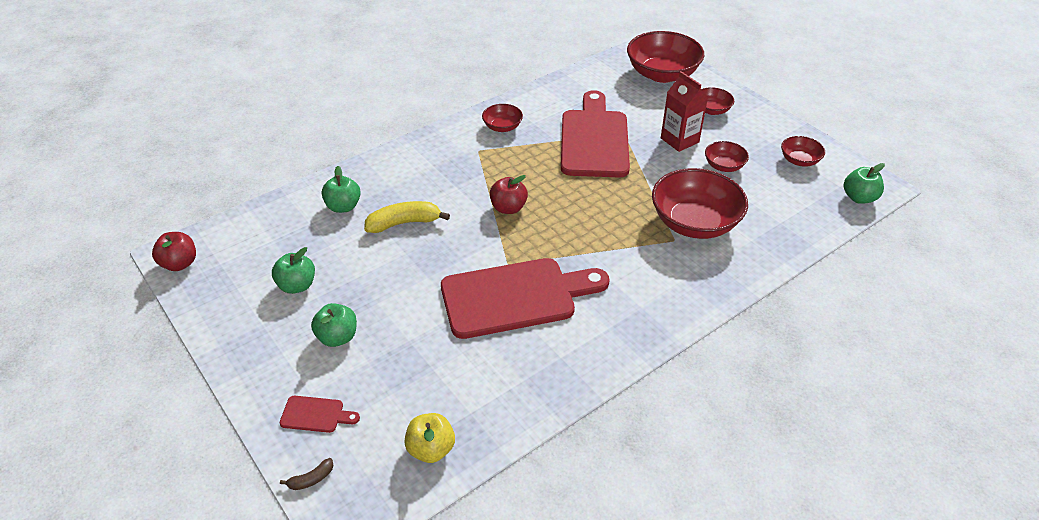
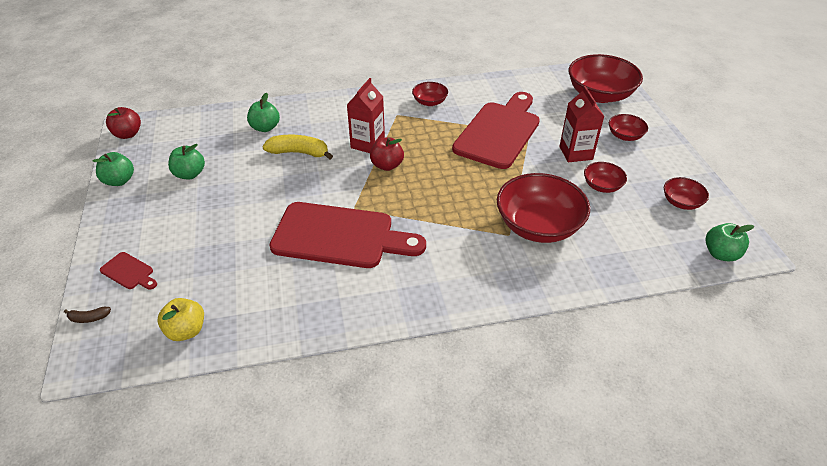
camera: 25 degrees right, 0 degrees up
(337, 337) = (187, 221): green apple -> green apple (119, 181)
(471, 191) = (367, 144): none -> red carton

